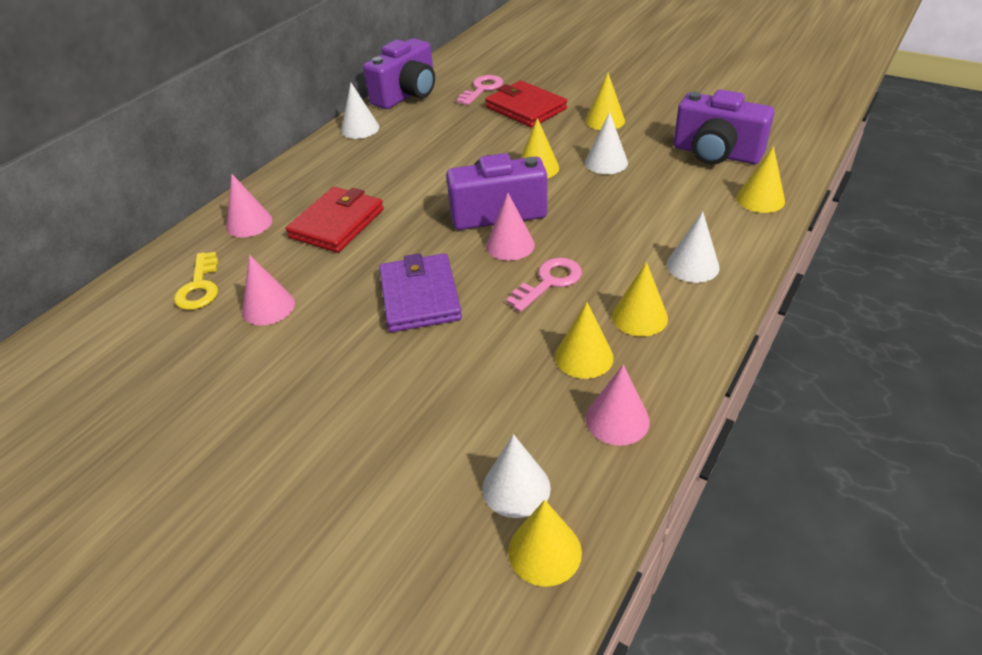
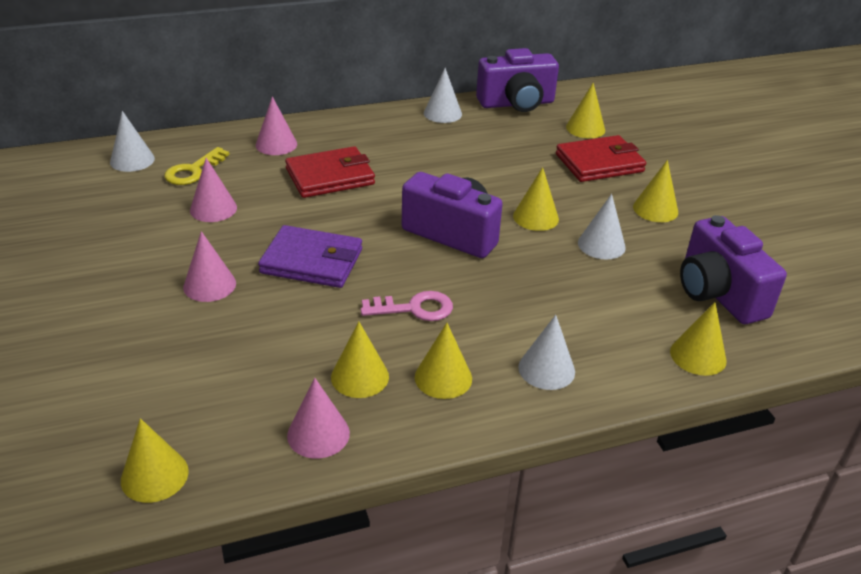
camera: 35 degrees right, 5 degrees down
(420, 297) = (312, 261): purple wallet -> purple wallet turned 75 degrees clockwise
(482, 89) = (585, 128): pink key -> yellow cone
(510, 245) = (426, 264): pink cone -> pink cone (209, 285)
(516, 487) = (193, 425): white cone -> white cone (132, 160)
(525, 108) = (599, 163): red wallet -> red wallet turned 75 degrees clockwise

